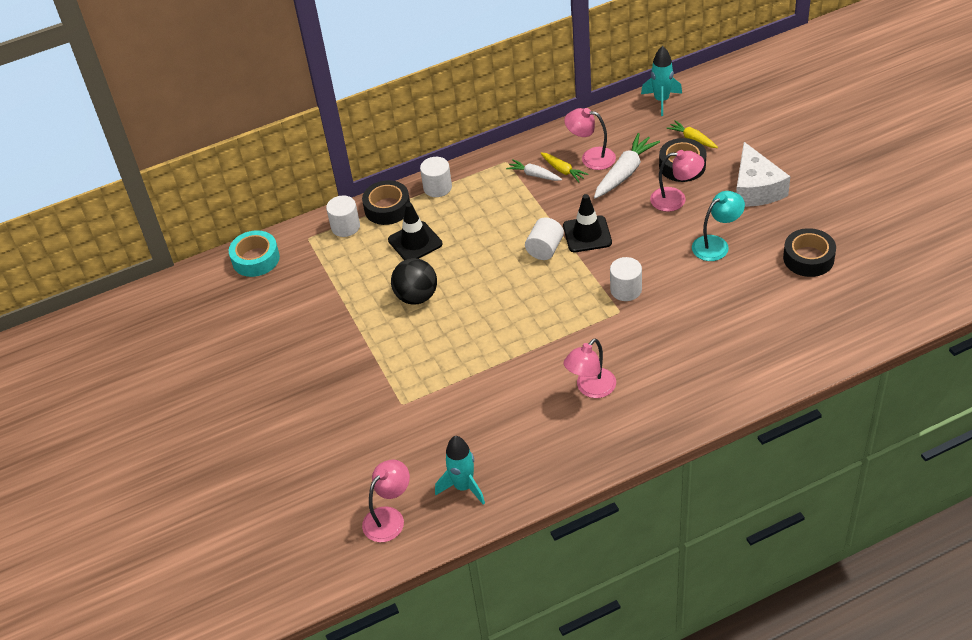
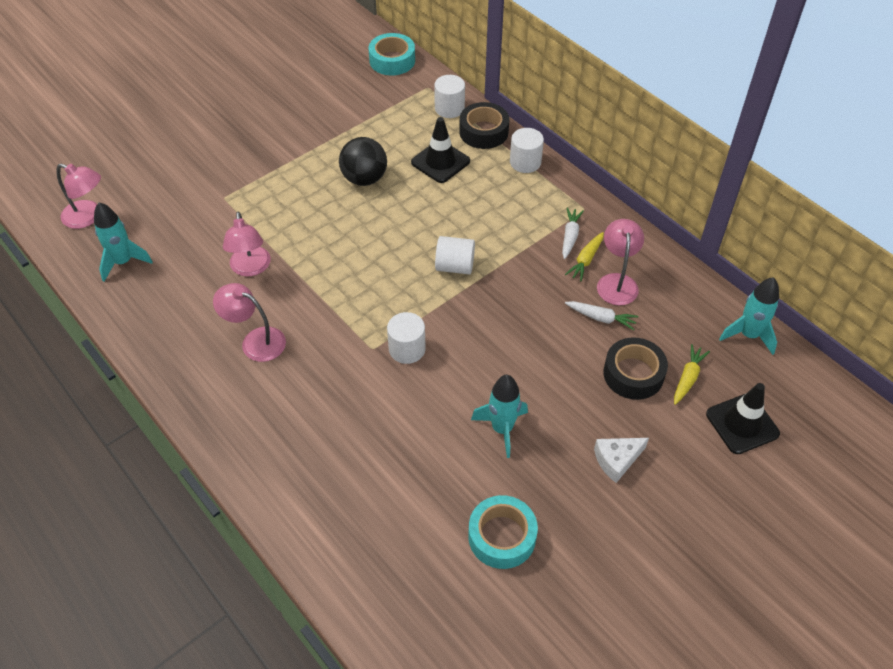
camera: 70 degrees right, 5 degrees up
(587, 234) = (487, 299): black traffic cone -> black traffic cone (742, 424)
(624, 173) = (601, 318): white carrot -> white carrot, size x0.58
(676, 199) = (570, 376): pink lamp -> pink lamp (250, 268)
(716, 244) = (502, 429): turquoise lamp -> turquoise rocket
(755, 188) = (617, 460): white cheese -> white cheese, size x0.58
(808, 258) = (502, 536): black tape -> turquoise tape

